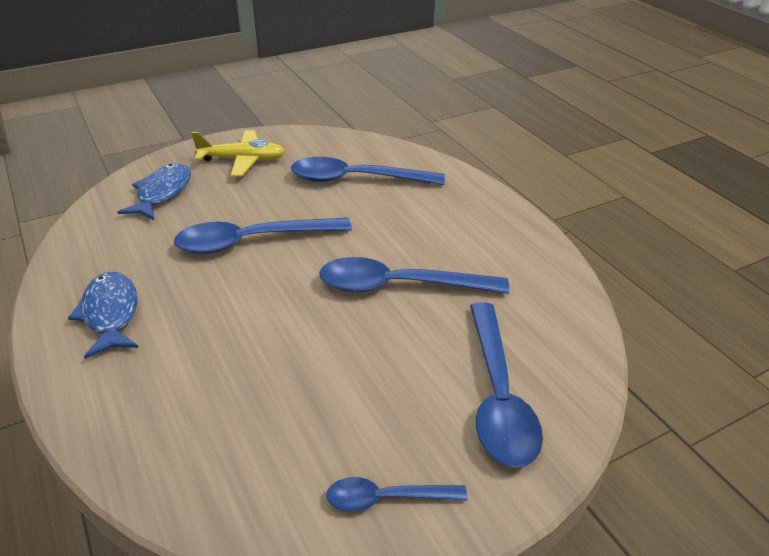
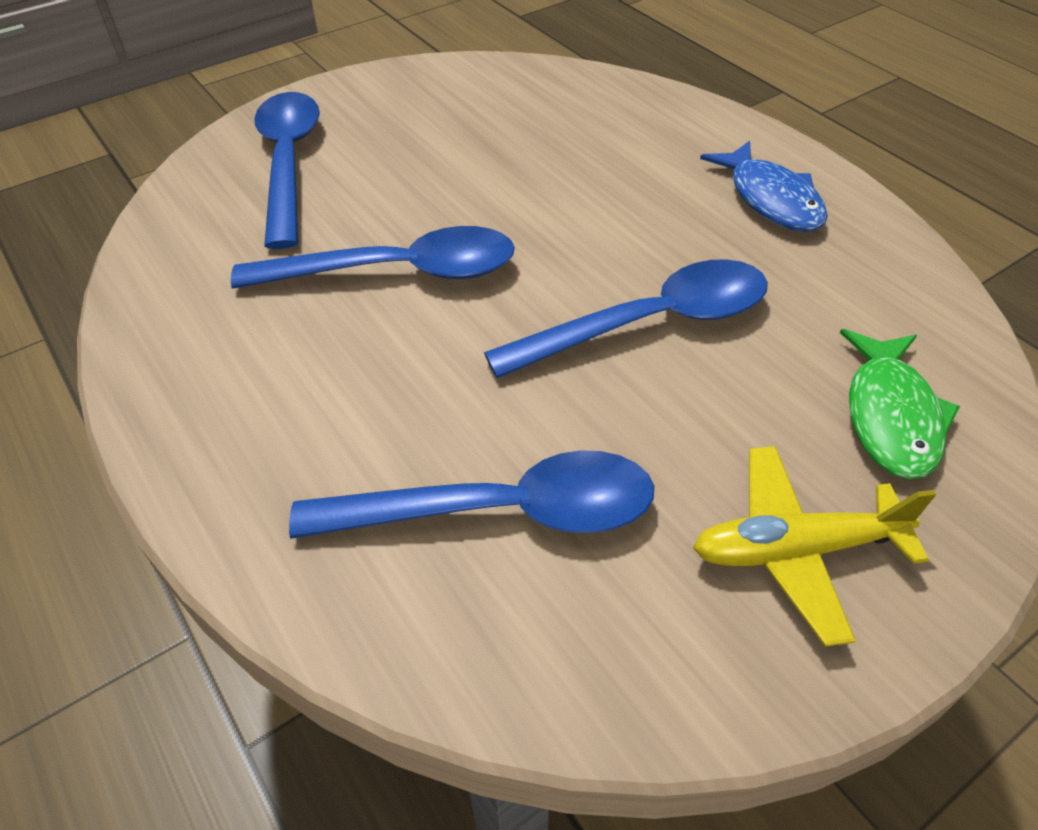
camera: 175 degrees right, 10 degrees up
(162, 193) = (890, 416): blue fish -> green fish
(385, 498) = (407, 90): blue spoon -> none

